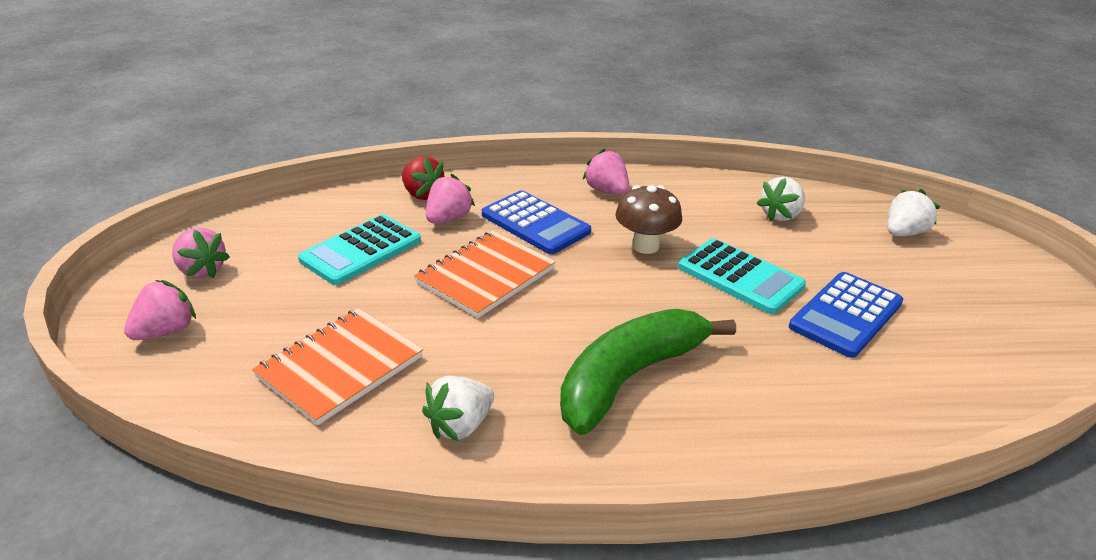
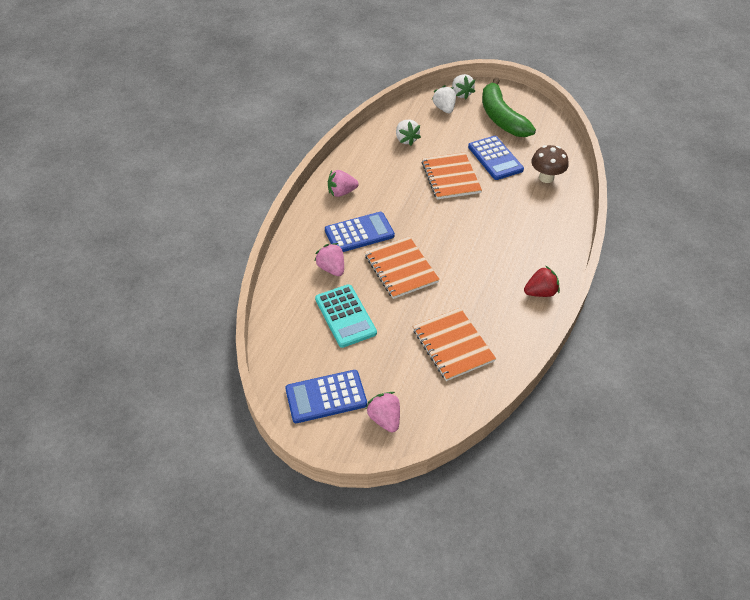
camera: 65 degrees left, 15 degrees up
(202, 270) = (326, 397): pink strawberry -> blue calculator
(422, 194) = (294, 273): red strawberry -> red strawberry (540, 292)
(460, 425) = (514, 310): white strawberry -> white strawberry (461, 94)
(629, 378) = (506, 243): green banana -> green banana (501, 117)
(645, 246) = (406, 199): brown mushroom -> brown mushroom (546, 178)
(740, 277) = (450, 177): turquoise calculator -> orange notebook

